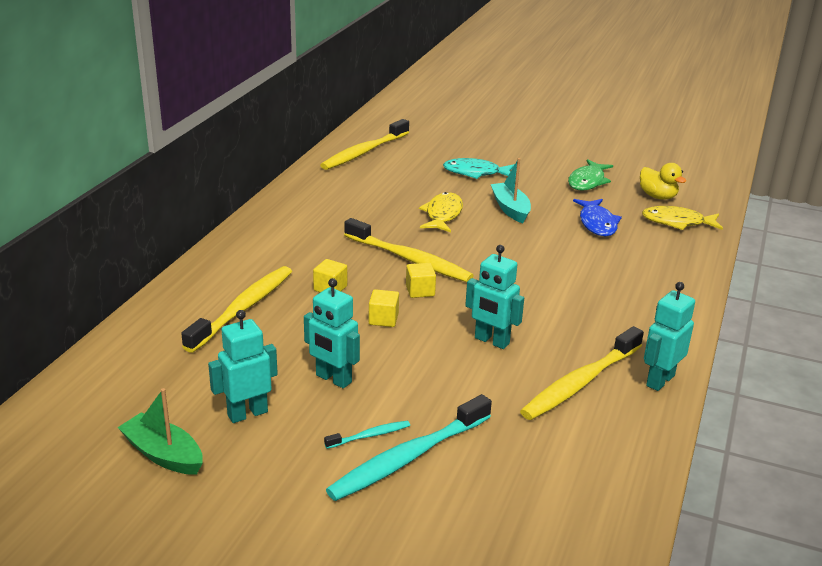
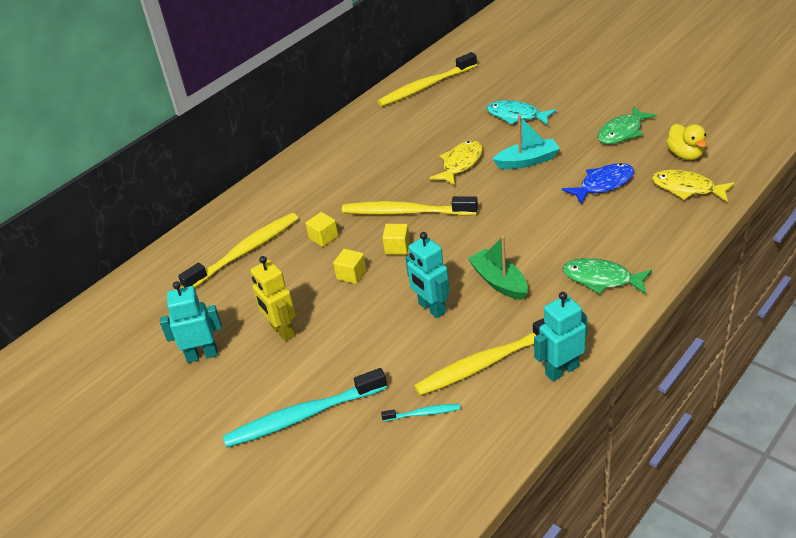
camera: 25 degrees right, 10 degrees up
(163, 454) = (127, 383): green boat -> green boat (499, 282)
(333, 379) = (282, 331): turquoise robot -> yellow robot
(370, 435) = (283, 390): turquoise toothbrush -> turquoise toothbrush (423, 413)
(409, 259) = (405, 212): yellow toothbrush -> yellow toothbrush turned 135 degrees clockwise
(510, 209) = (527, 161): turquoise boat -> turquoise boat turned 75 degrees clockwise
(597, 223) = (603, 184): blue fish -> blue fish turned 135 degrees counterclockwise
(647, 300) = (601, 279): none -> green fish

